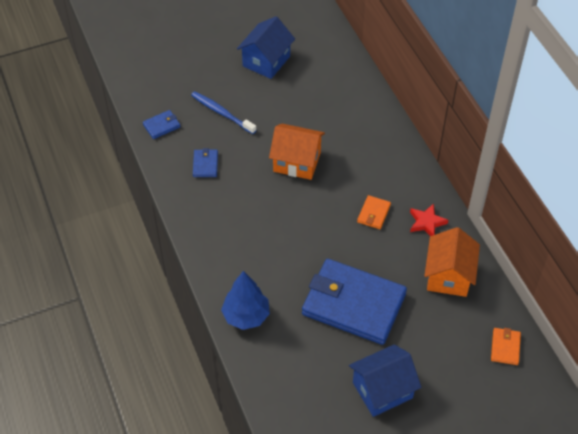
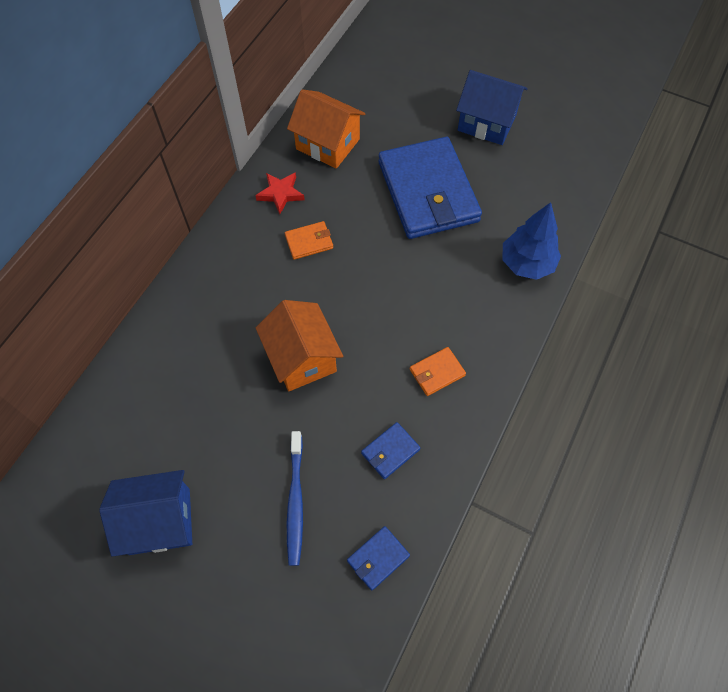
camera: 130 degrees left, 10 degrees up
(162, 126) = (378, 558): blue wallet -> blue wallet turned 60 degrees counterclockwise
(448, 276) = (328, 144): orange house -> orange house turned 60 degrees clockwise
(505, 347) = (364, 71): orange wallet -> orange wallet (437, 372)

